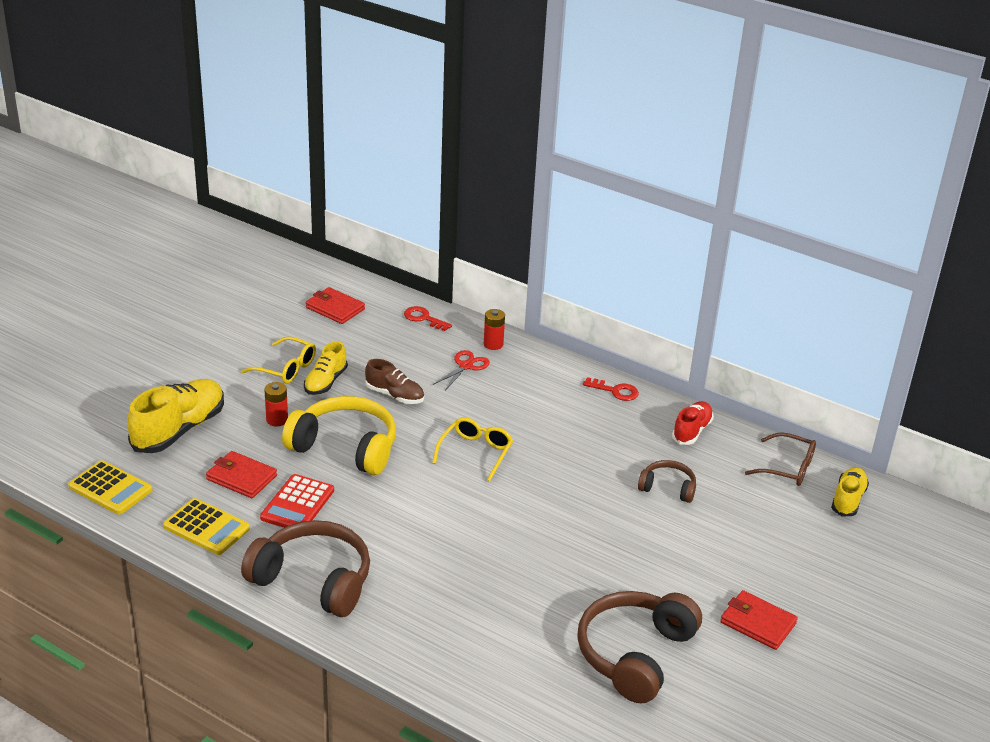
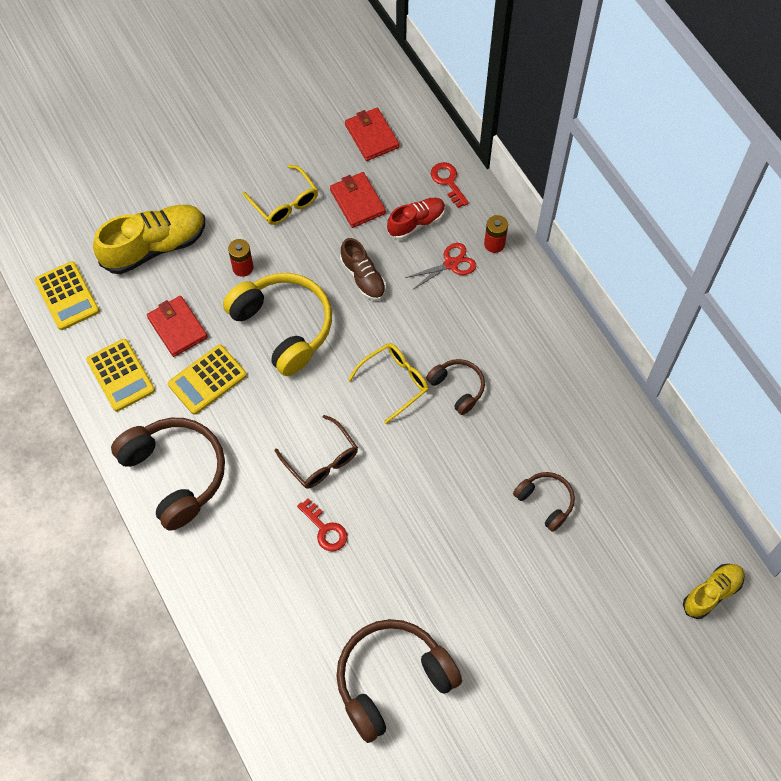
camera: 30 degrees right, 30 degrees up
(297, 504) = (207, 380): red calculator -> yellow calculator
(325, 382) = (310, 235): yellow shoe -> none
(534, 440) = (457, 388): none -> brown headphones
(615, 391) = (575, 355): red key -> red key (325, 529)
(691, 431) = (616, 439): red shoe -> red shoe (416, 223)
(758, 623) = (523, 697): red wallet -> red wallet (357, 202)
(788, 468) = (680, 527): brown glasses -> brown glasses (321, 460)

